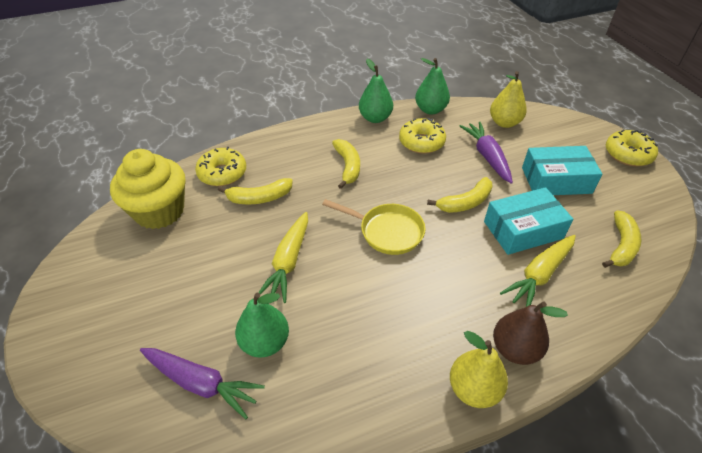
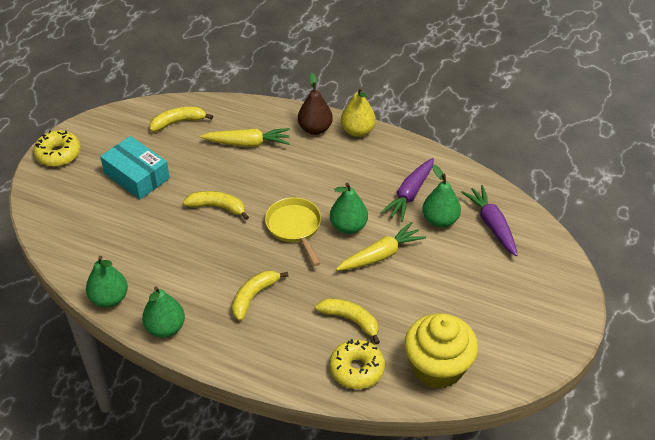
camera: 135 degrees left, 0 degrees up
(345, 266) = (348, 226): none -> green pear
(421, 142) = (169, 273): yellow donut -> none
(487, 156) = (146, 224): purple carrot -> purple carrot (410, 194)
(504, 123) = (81, 239): yellow pear -> none
(523, 230) = (213, 167): turquoise box -> none

